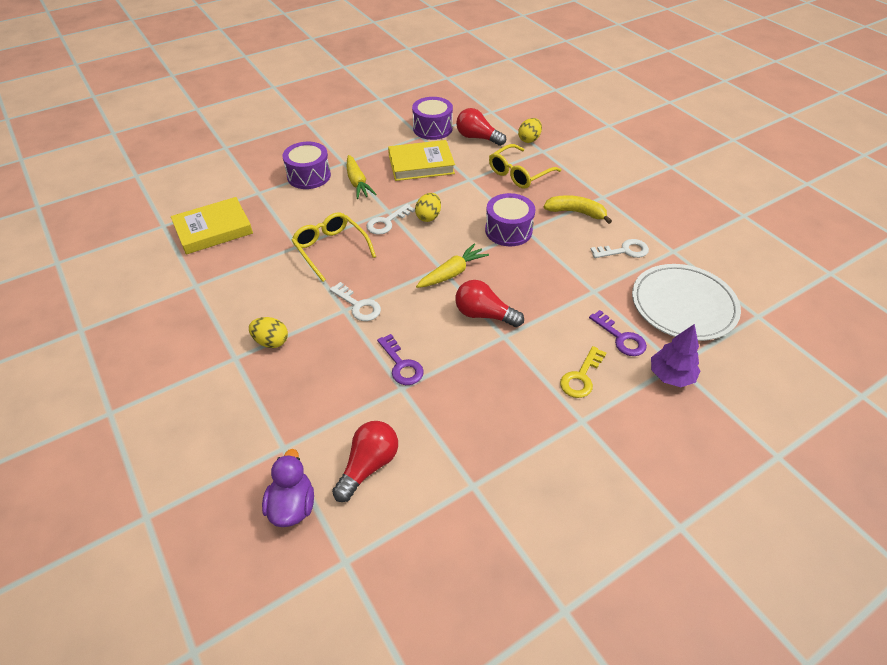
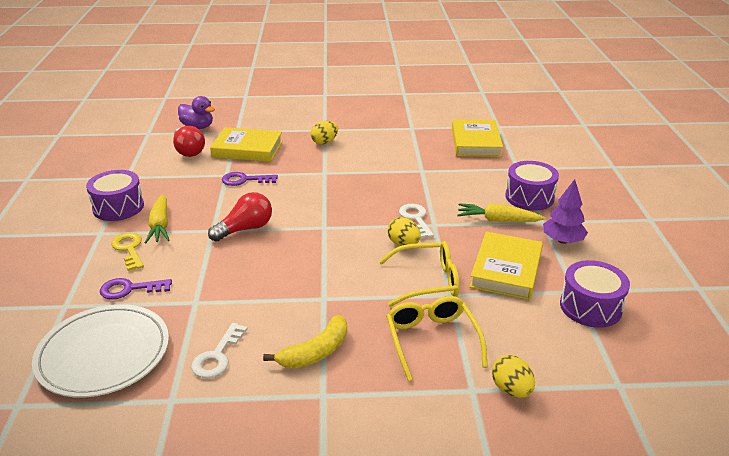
camera: 120 degrees right, 15 degrees down
(328, 404) = (247, 149): none -> yellow book
(331, 249) = (402, 183): yellow glasses -> yellow glasses (426, 281)
(358, 305) = (322, 179): white key -> none
(452, 273) = (310, 230): yellow carrot -> yellow carrot (160, 225)
(477, 138) = (544, 338): red light bulb -> none
(508, 230) = (334, 286): purple drum -> purple drum (118, 207)
(671, 376) = (62, 296): purple tree -> purple tree (562, 241)

